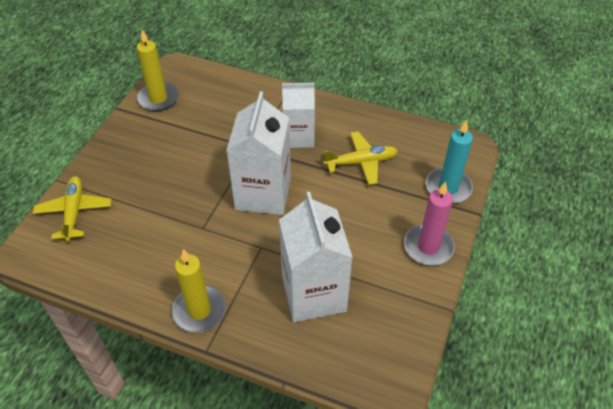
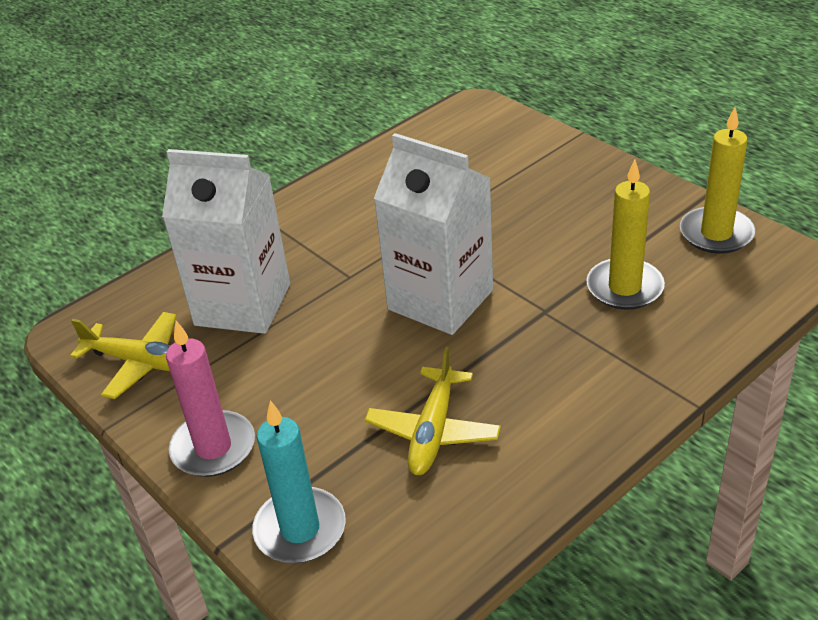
camera: 120 degrees right, 10 degrees down
(74, 212) = (517, 140): yellow plane -> yellow plane (141, 362)
(199, 310) = (300, 210): yellow candle -> yellow candle (624, 287)
(298, 137) = (539, 370): white carton -> none

